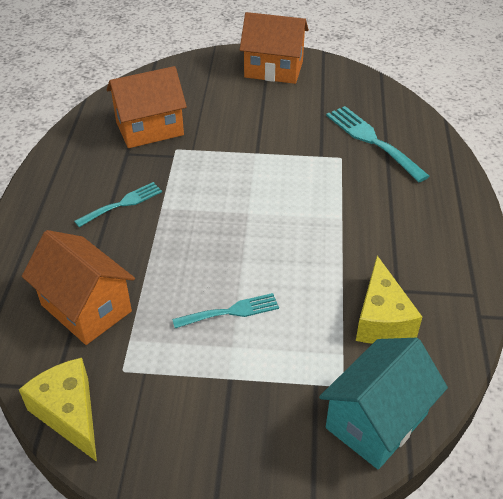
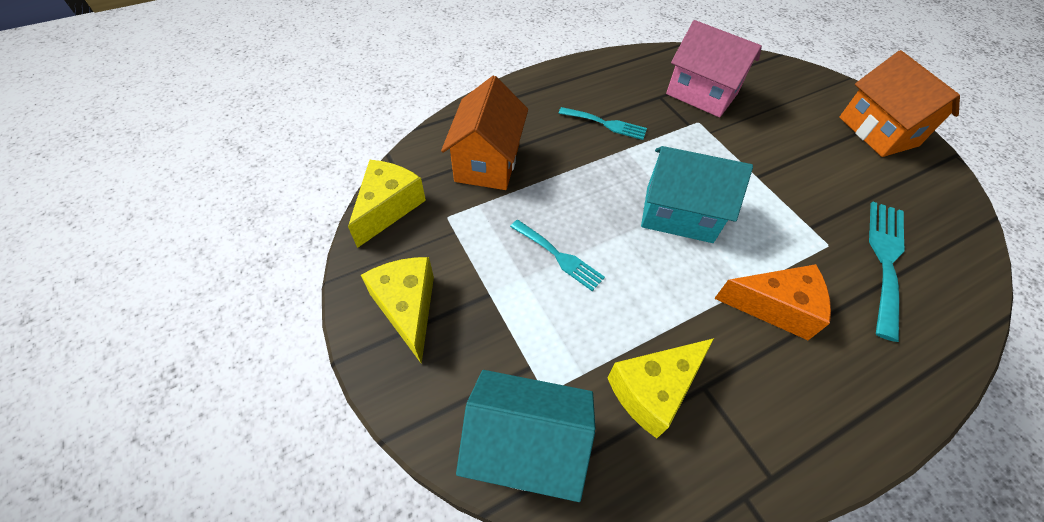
camera: 55 degrees right, 10 degrees up
(149, 129) = (701, 94): orange house -> pink house
(198, 447) = (407, 308): none -> yellow cheese
(252, 216) = (679, 214): none -> turquoise house
(366, 215) = (775, 307): none -> orange cheese

